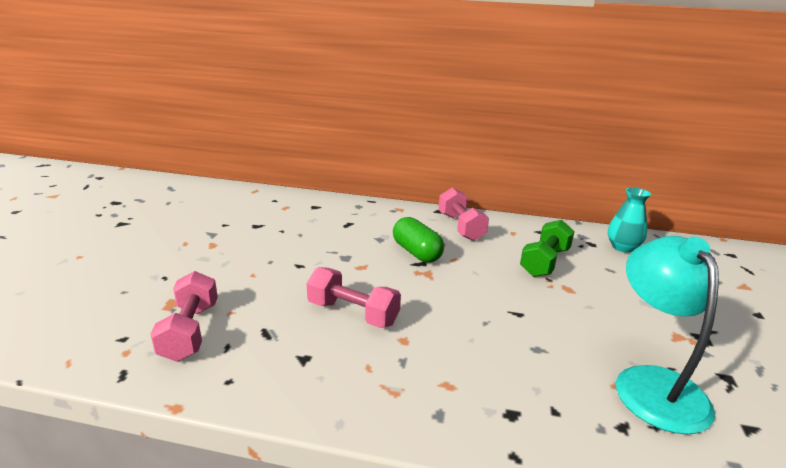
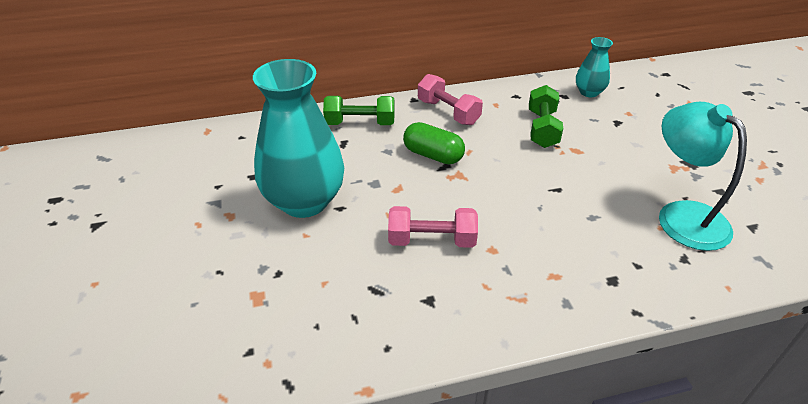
camera: 25 degrees left, 15 degrees up
(190, 331) = (306, 317): pink dumbbell -> none
(276, 252) = (304, 201): none -> turquoise vase
(375, 215) = (360, 123): none -> green dumbbell

